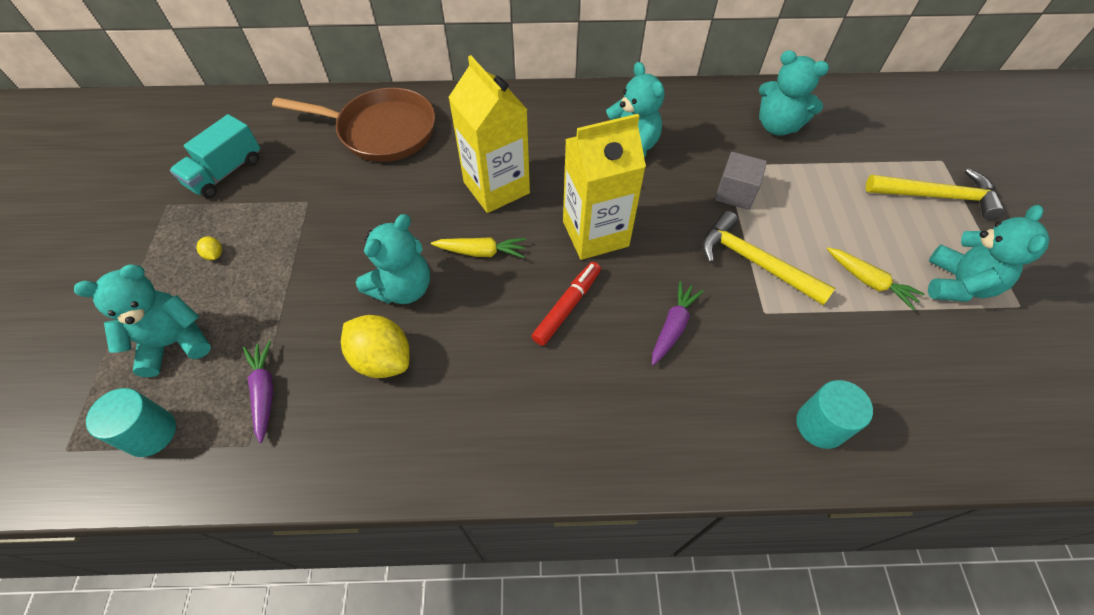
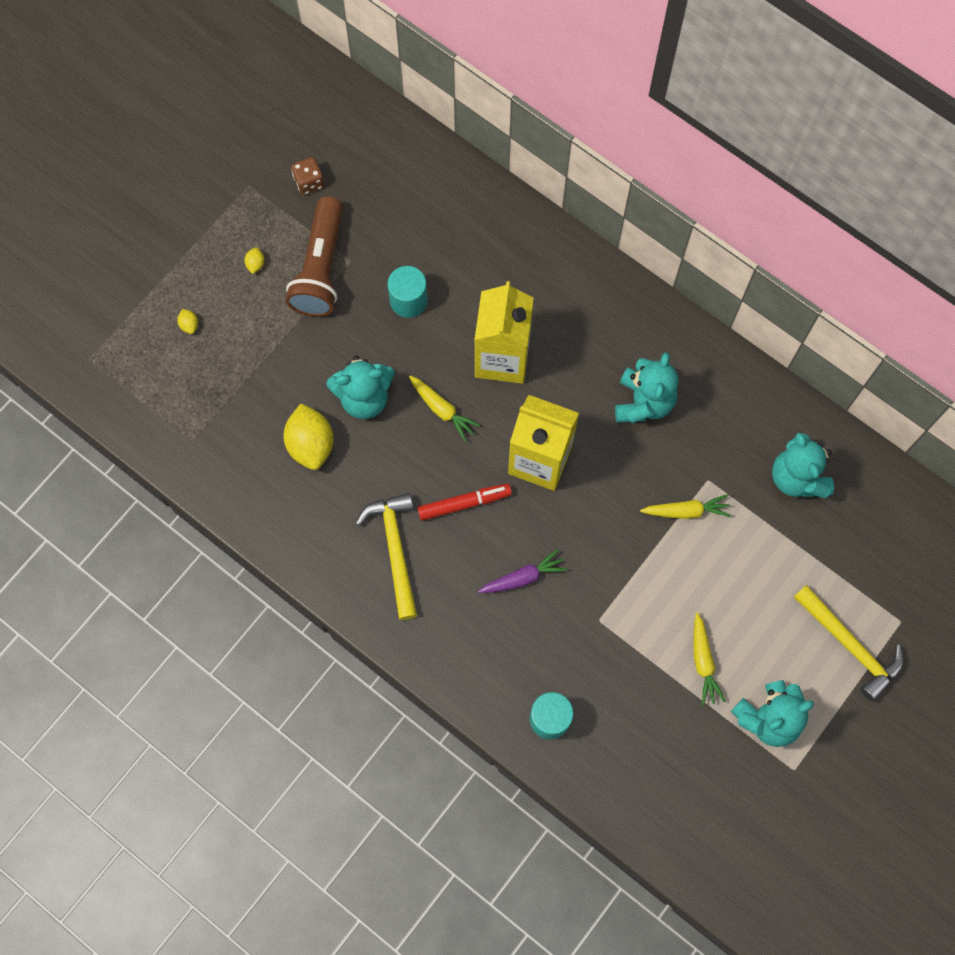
camera: 40 degrees right, 15 degrees up
(151, 433) = (141, 386): turquoise cylinder -> turquoise cylinder (408, 300)
(174, 342) = (189, 325): turquoise teddy bear -> yellow lemon
(226, 172) = (309, 182): turquoise truck -> brown dice
(264, 392) = (223, 410): purple carrot -> none
(283, 221) = (321, 268): none -> brown flashlight
(381, 131) = (457, 226): brown pan -> none
(735, 193) = (686, 511): grey cube -> yellow carrot
(754, 262) = (634, 579): yellow hammer -> yellow hammer (395, 550)

